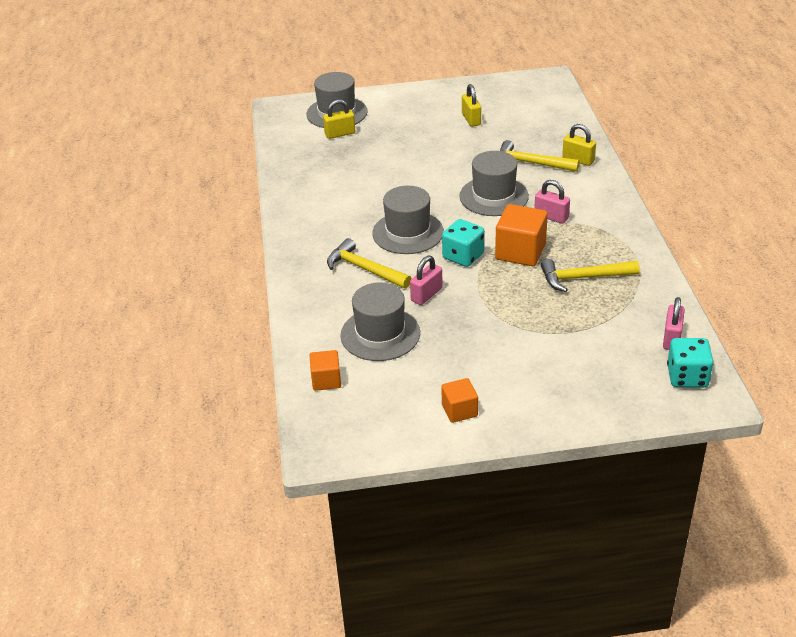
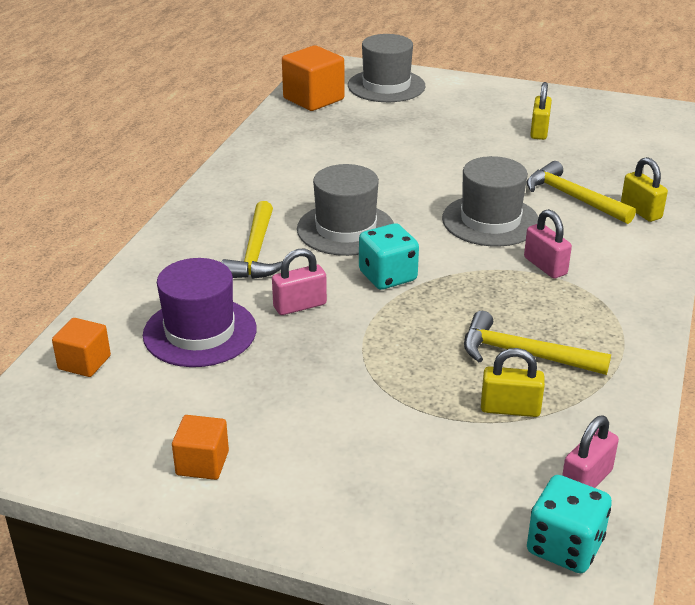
camera: 25 degrees right, 5 degrees down
(340, 134) = (369, 107): yellow padlock -> yellow padlock (510, 409)
(364, 269) = (255, 253): yellow hammer -> yellow hammer turned 150 degrees counterclockwise
(380, 334) = (200, 332): grey hat -> purple hat
(520, 252) = (466, 294): orange cube -> orange cube (313, 99)

